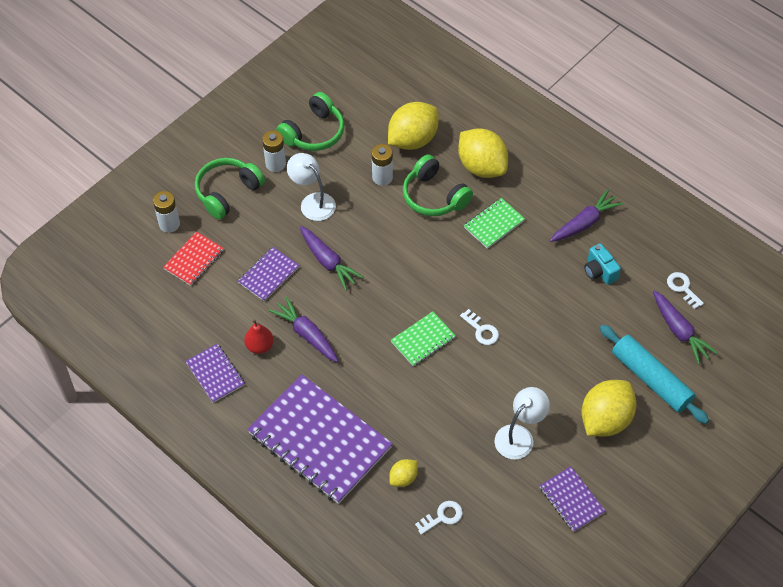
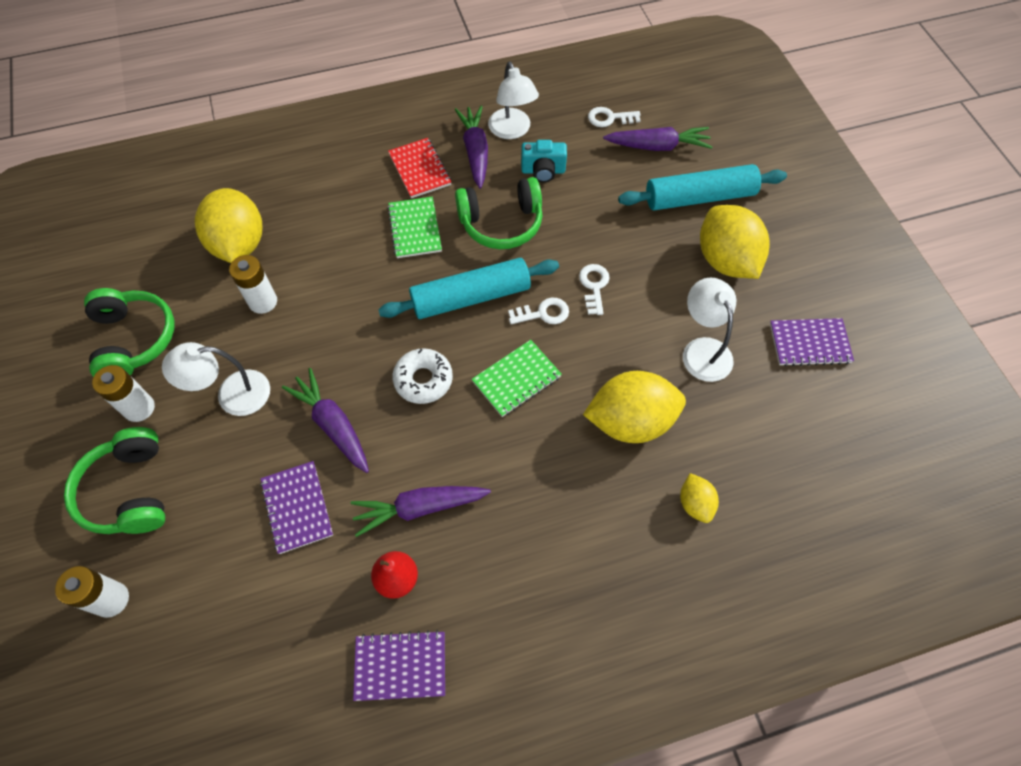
camera: 60 degrees left, 5 degrees up
(194, 260) = (196, 596): red notebook -> red notebook (419, 169)
(320, 440) = (587, 577): purple notebook -> none
(328, 262) = (333, 424): purple carrot -> purple carrot turned 120 degrees counterclockwise
(388, 291) = (423, 380): none -> white donut
(423, 340) = (516, 379): green notebook -> green notebook turned 60 degrees clockwise
(434, 196) = (332, 264): green headphones -> green headphones (501, 223)
(442, 517) = (770, 488): white key -> white key (594, 286)
(464, 284) = (471, 297): none -> turquoise rolling pin
(482, 166) = (332, 200): yellow lemon -> yellow lemon (630, 421)
(621, 234) = (512, 131): none -> white lamp

